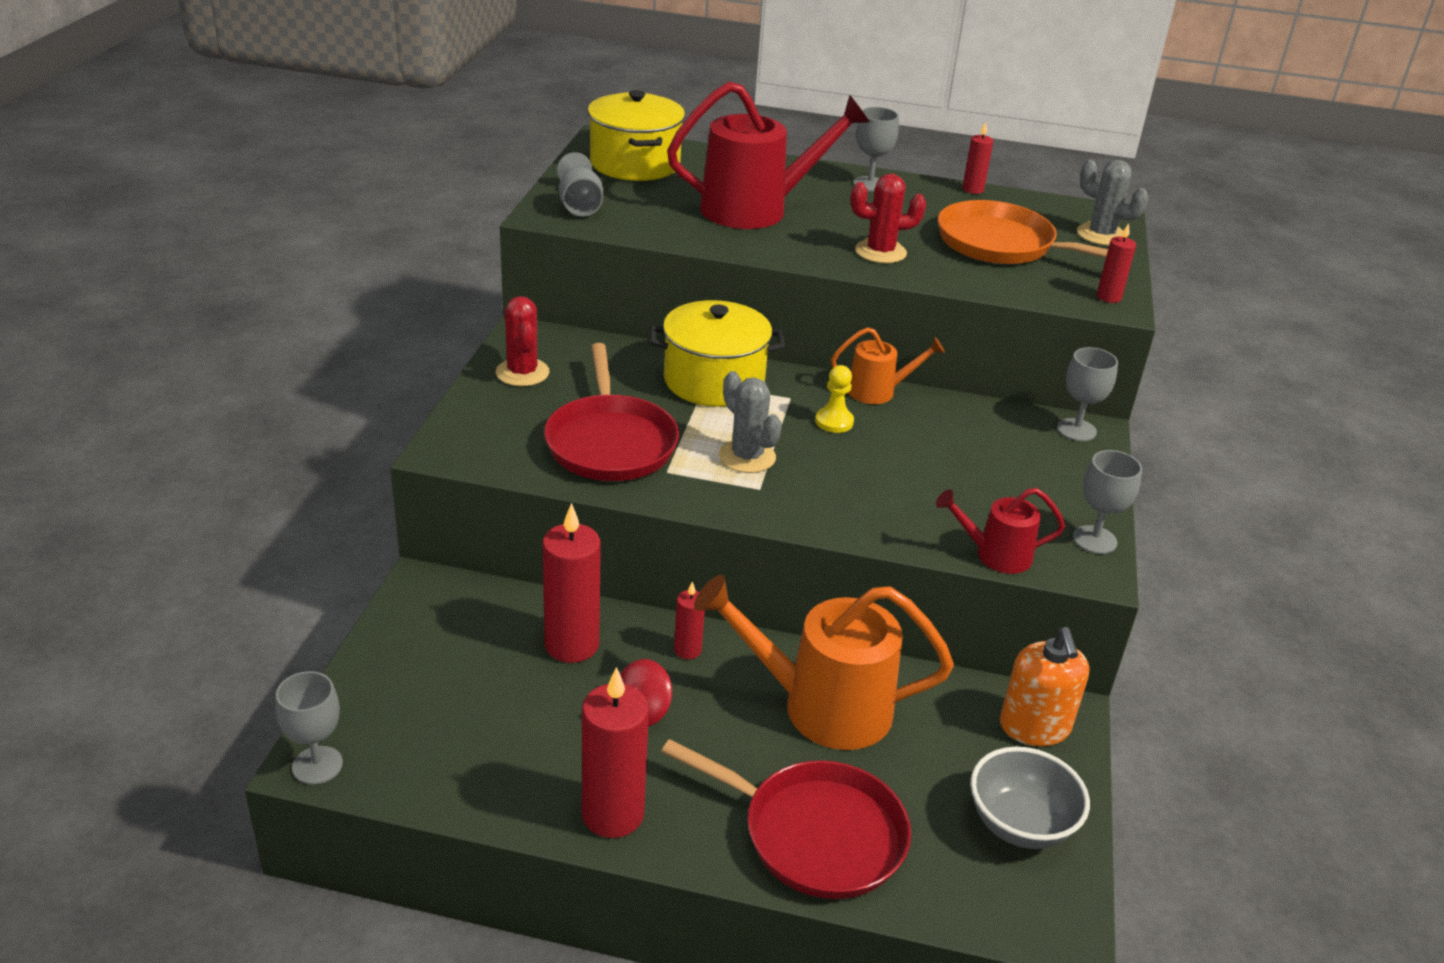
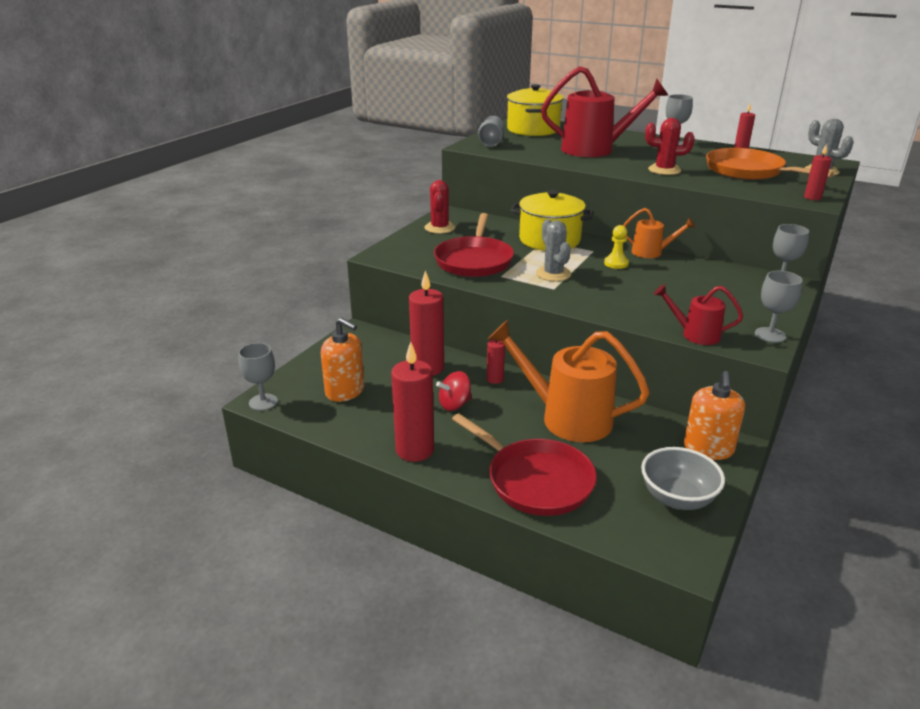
camera: 20 degrees right, 5 degrees down
(452, 716) = (345, 391): none -> orange soap dispenser

